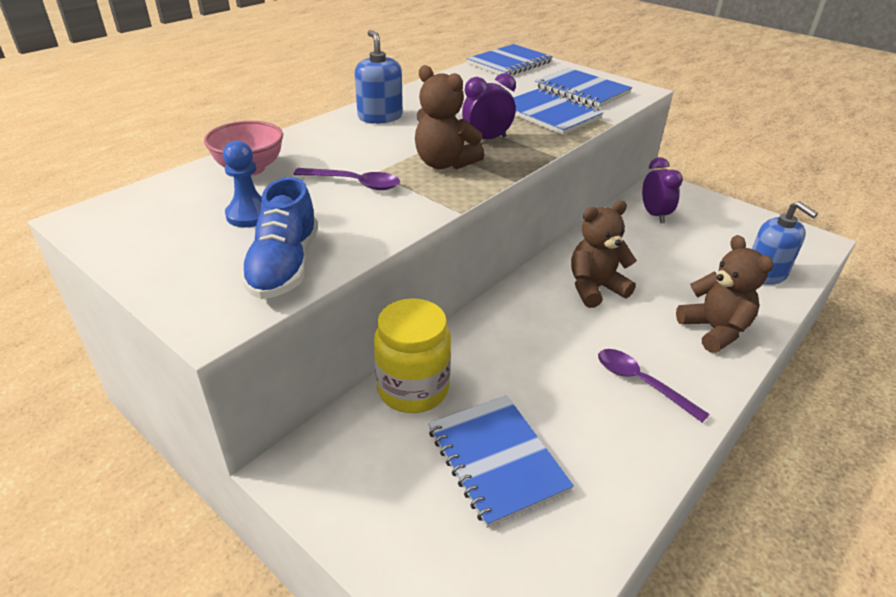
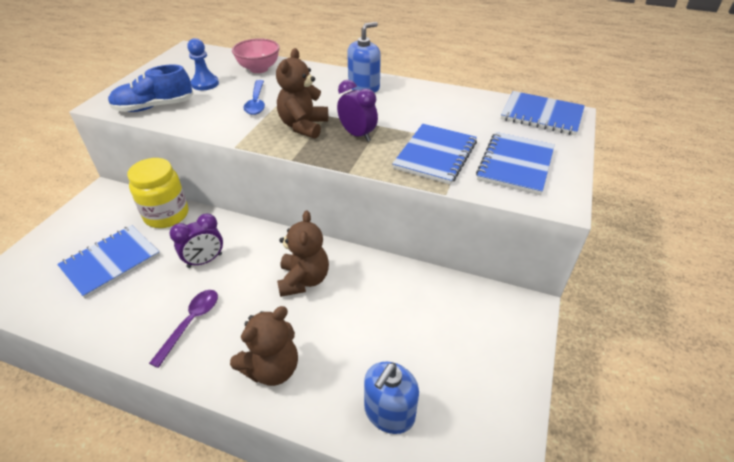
camera: 70 degrees right, 5 degrees up
(355, 183) = (256, 103): purple spoon -> blue spoon
(595, 288) = (304, 280): brown teddy bear -> brown teddy bear turned 45 degrees clockwise
(654, 215) = (454, 306): purple clock -> purple clock (205, 261)

